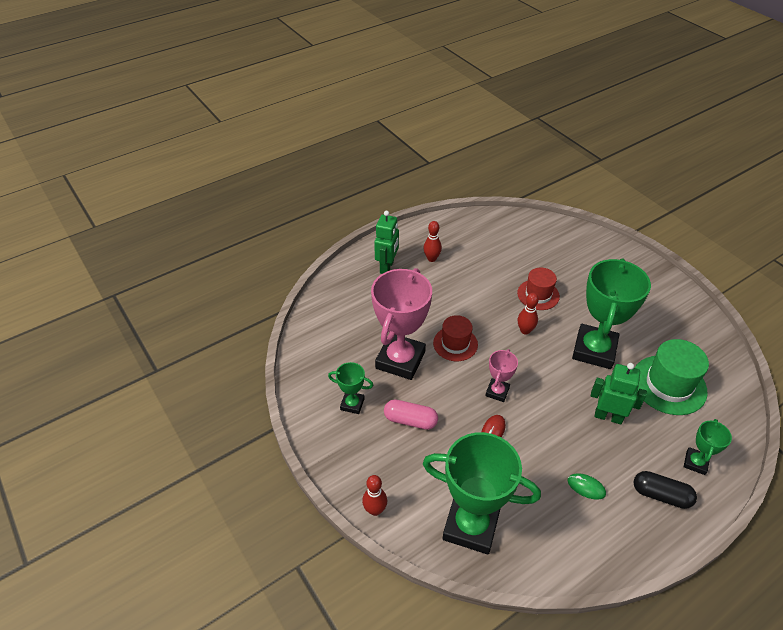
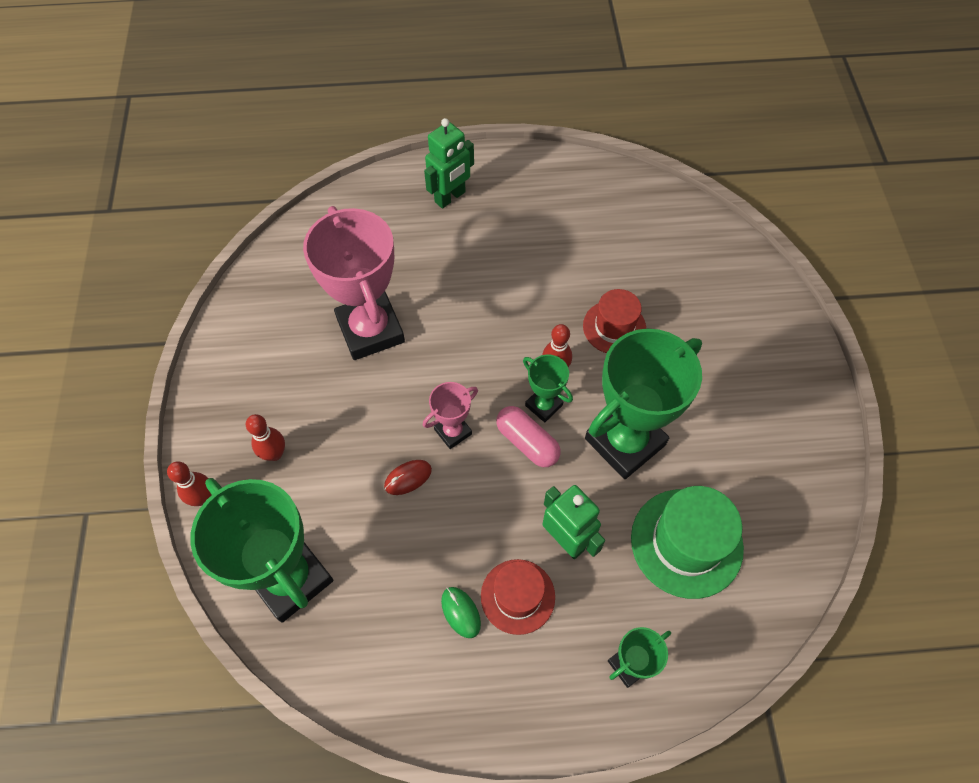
camera: 30 degrees right, 15 degrees up
(352, 404) = (274, 358): green trophy -> green trophy (543, 405)
(400, 360) = (370, 330): pink trophy -> pink trophy turned 75 degrees counterclockwise
(410, 420) = (323, 413): pink capsule -> pink capsule (527, 442)
(431, 259) = (515, 211): red bowling pin -> red bowling pin (274, 454)
(455, 344) = (452, 342): red hat -> red hat (517, 596)
(661, 495) = (546, 678): black capsule -> none

